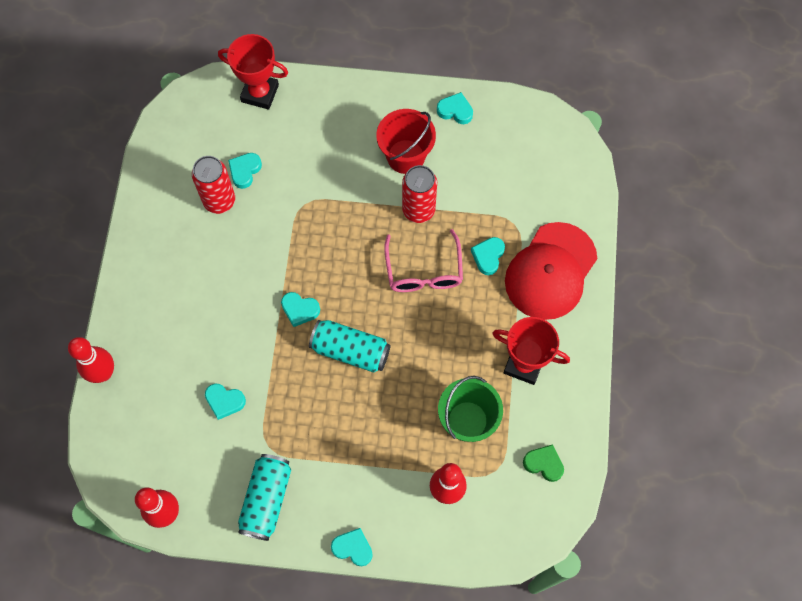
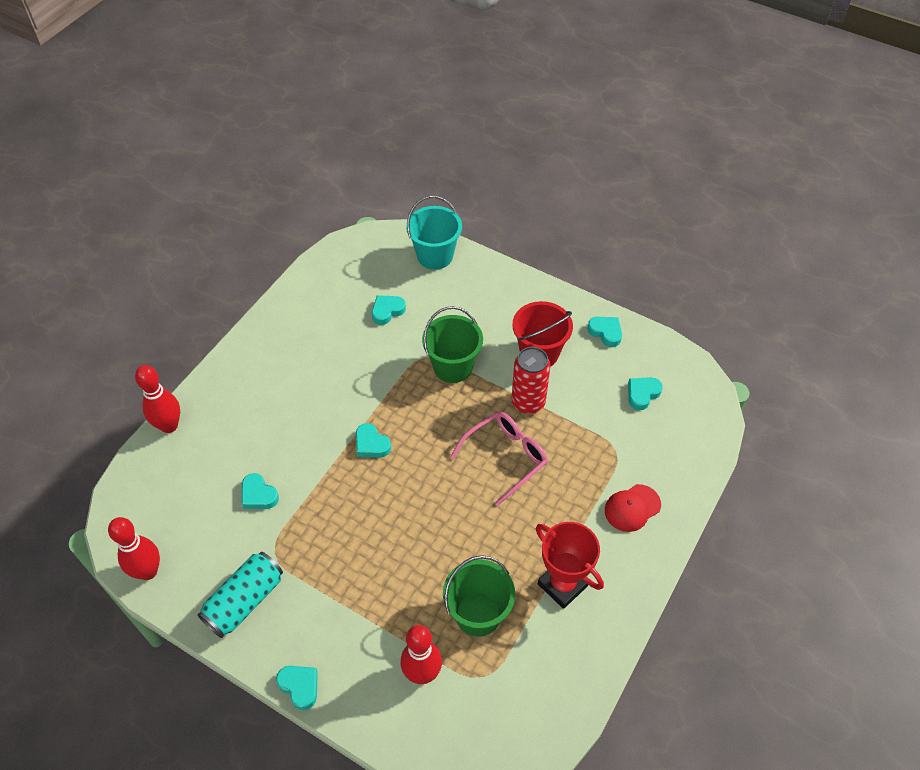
camera: 25 degrees right, 15 degrees down
(219, 201) = (351, 326): red can -> none
(260, 93) = (435, 256): red trophy -> turquoise bucket
(334, 203) = (452, 367): none -> green bucket
(350, 351) = (398, 499): turquoise can -> none
(424, 271) = (506, 457): pink glasses -> pink glasses turned 150 degrees counterclockwise
(488, 256) = (575, 469): turquoise heart -> turquoise heart (642, 394)
(544, 464) = (536, 692): green heart -> none
(550, 271) = (632, 508): red cap -> red cap, size x0.51

